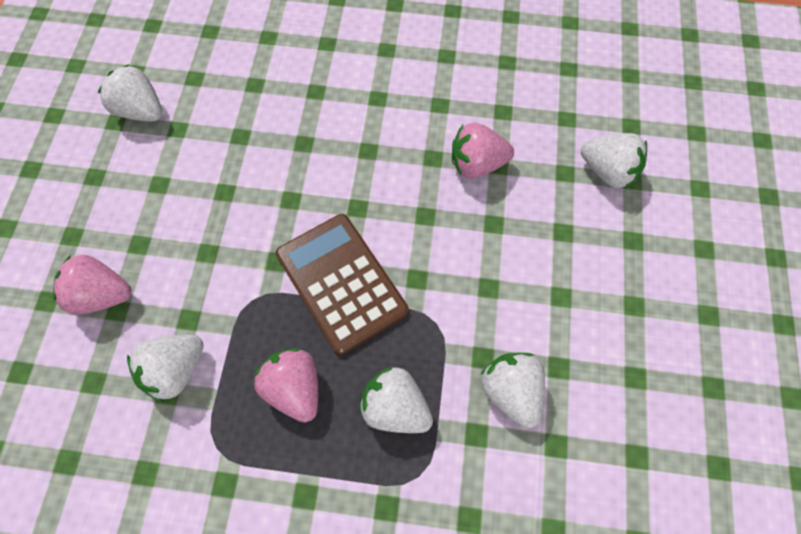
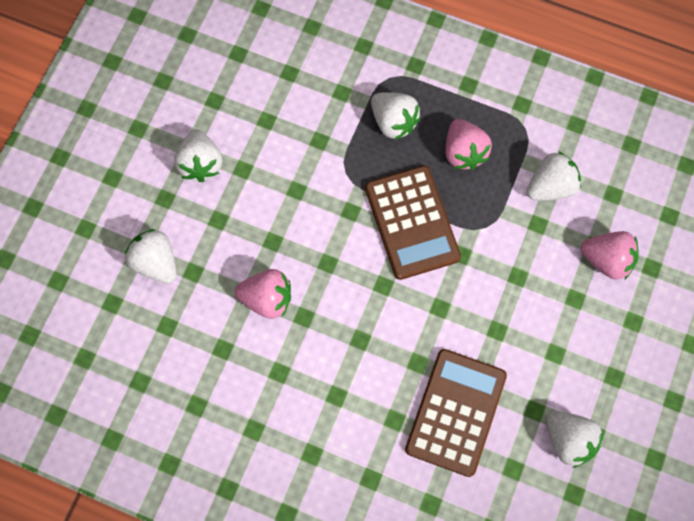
camera: 165 degrees left, 5 degrees up
(256, 109) = (456, 412): none -> brown calculator
(511, 392) = (307, 112): white strawberry -> white strawberry (200, 164)

